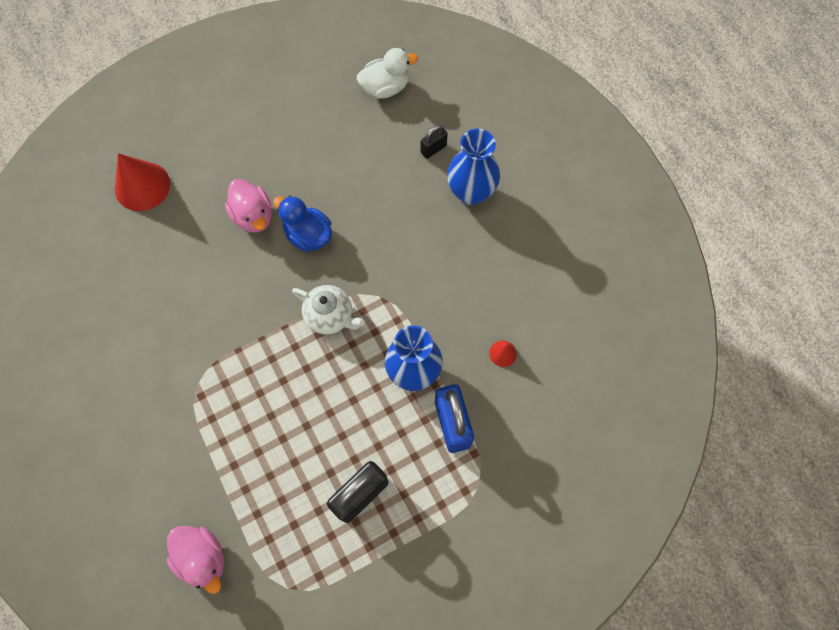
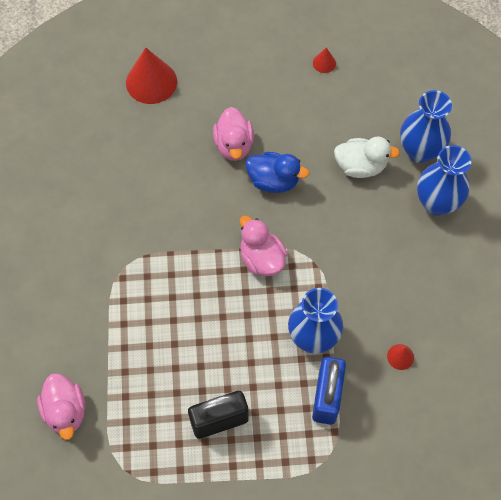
camera: 25 degrees right, 5 degrees down
(306, 100) = (324, 63): none -> red cone
(308, 235) = (273, 181): blue duck -> blue duck turned 135 degrees clockwise
(330, 316) = (261, 258): white teapot -> pink duck
(385, 87) = (401, 79): white duck -> white duck (360, 166)
(433, 149) = (419, 151): black padlock -> blue vase

